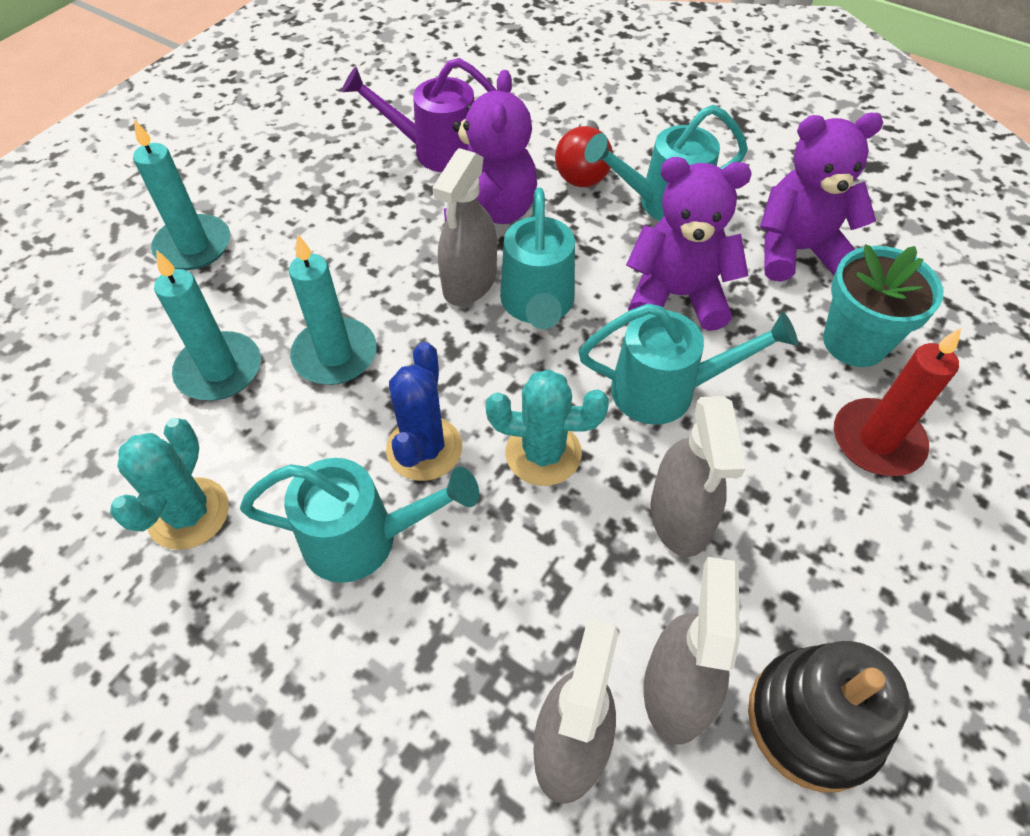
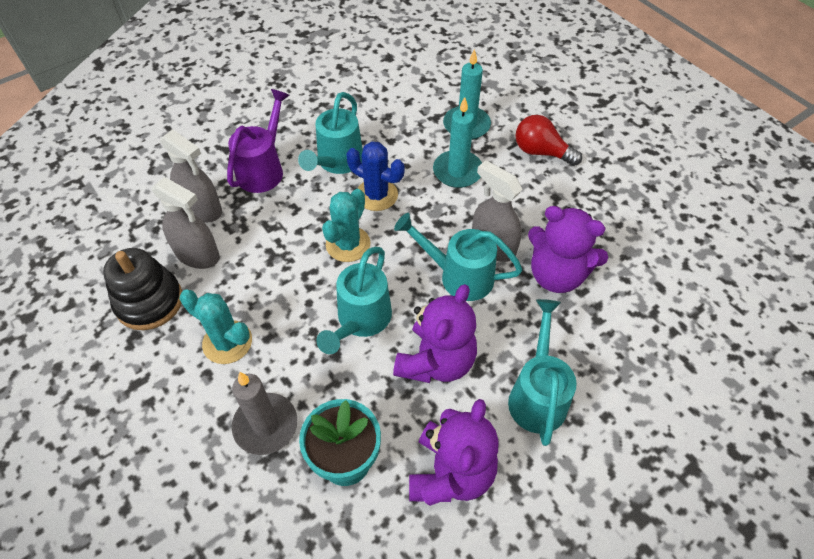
camera: 110 degrees right, 0 degrees up
(189, 513) = (383, 107): turquoise cactus -> turquoise cactus (227, 342)
(193, 246) = (569, 124): turquoise candle -> none
(436, 151) = (639, 261): purple watering can -> purple watering can (263, 169)
(583, 171) = (593, 352): red light bulb -> red light bulb (541, 152)
(680, 516) = (277, 292): grey spray bottle -> none
(877, 441) = (265, 425): red candle -> grey candle

